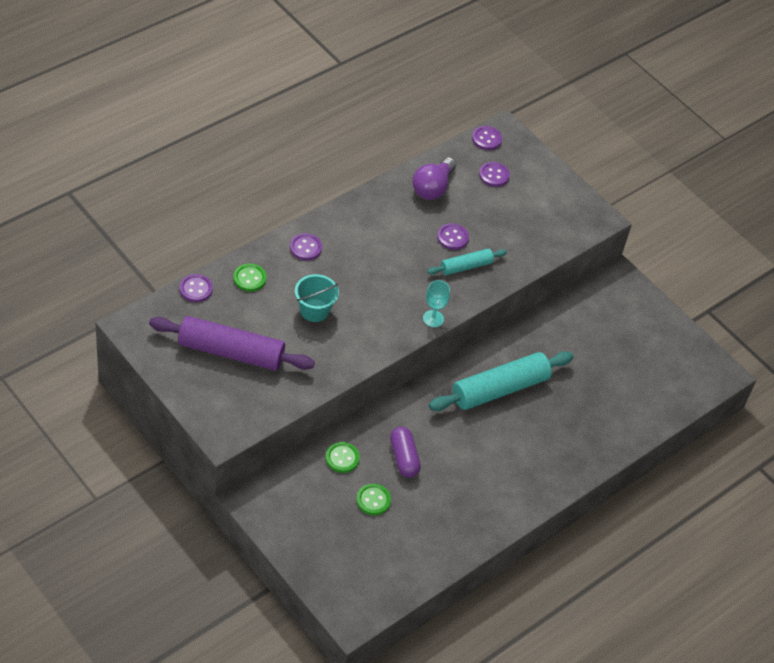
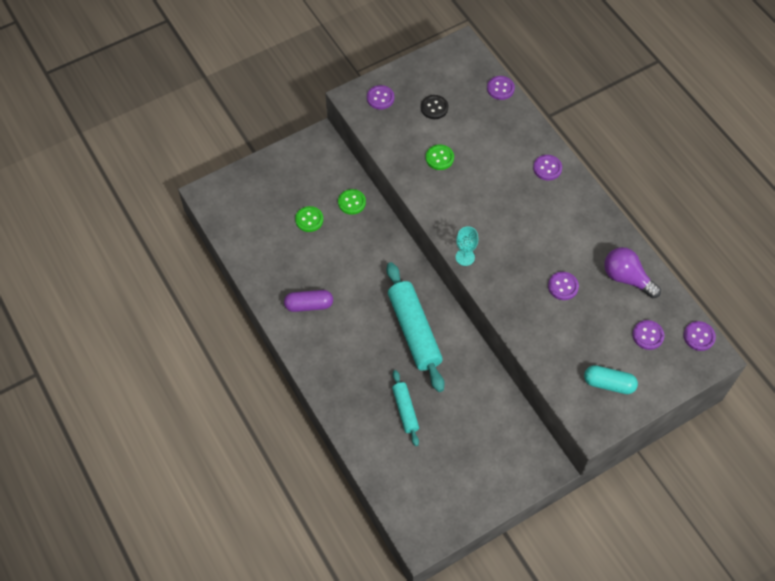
camera: 105 degrees right, 10 degrees up
(221, 407) = (380, 98): none -> purple button
(231, 352) = (434, 108): purple rolling pin -> black button
(249, 278) = (512, 125): green button -> green button (439, 158)
(314, 310) = (476, 168): turquoise bucket -> none
(404, 458) = (348, 246): purple capsule -> purple capsule (309, 305)
(466, 266) = (527, 293): turquoise rolling pin -> turquoise rolling pin (405, 410)
(552, 206) = (609, 384): none -> turquoise capsule

